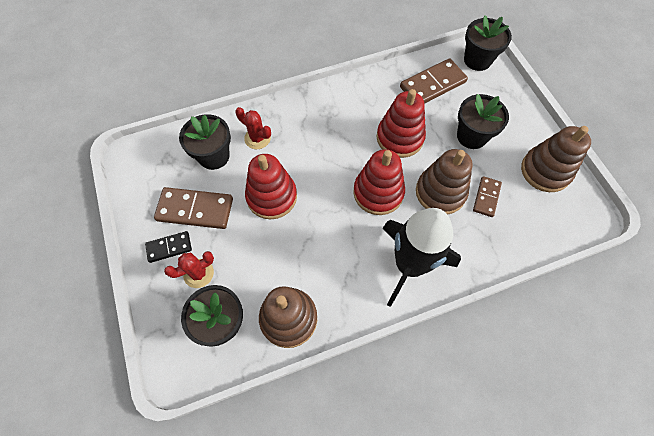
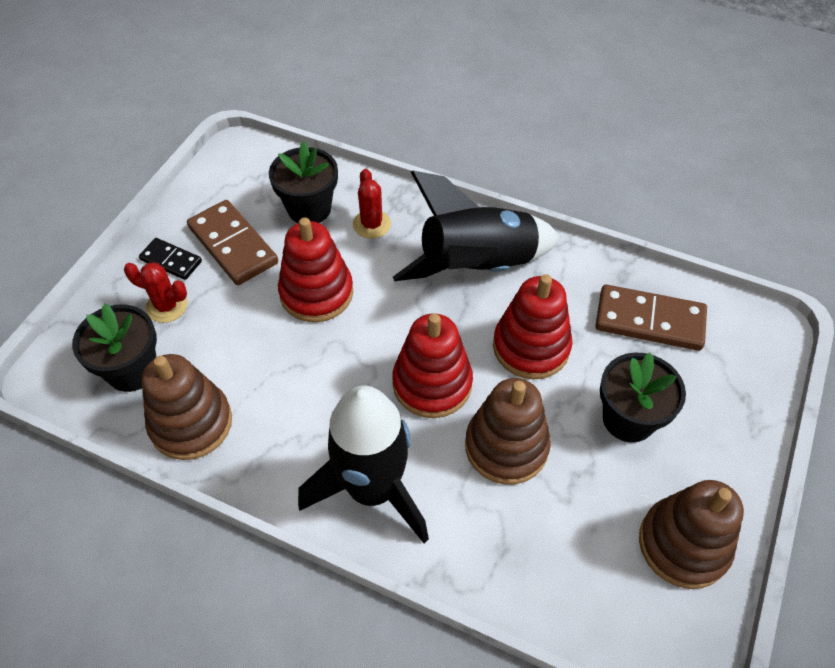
camera: 45 degrees right, 10 degrees down
(333, 119) = (477, 267): none -> black rocket
(477, 60) = (752, 338): black flower pot -> none
(486, 197) = (558, 503): brown domino -> none

